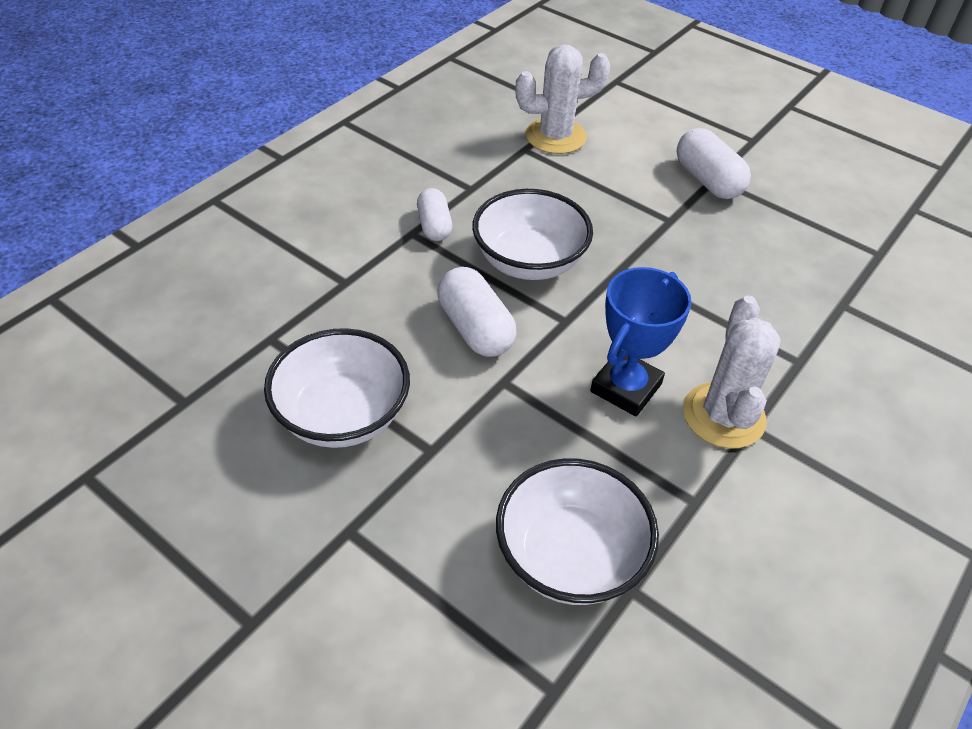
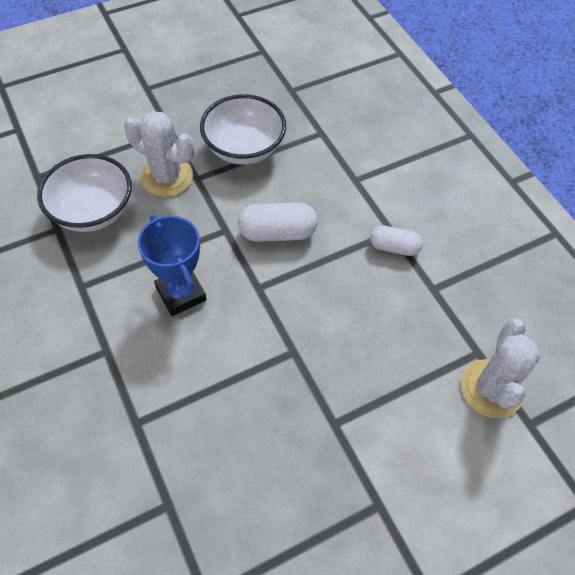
camera: 115 degrees right, 10 degrees up
(529, 261) = (328, 291): white bowl -> none
(707, 180) = (377, 495): white capsule -> none
(723, 416) = (125, 339): white cactus -> white cactus (167, 177)

